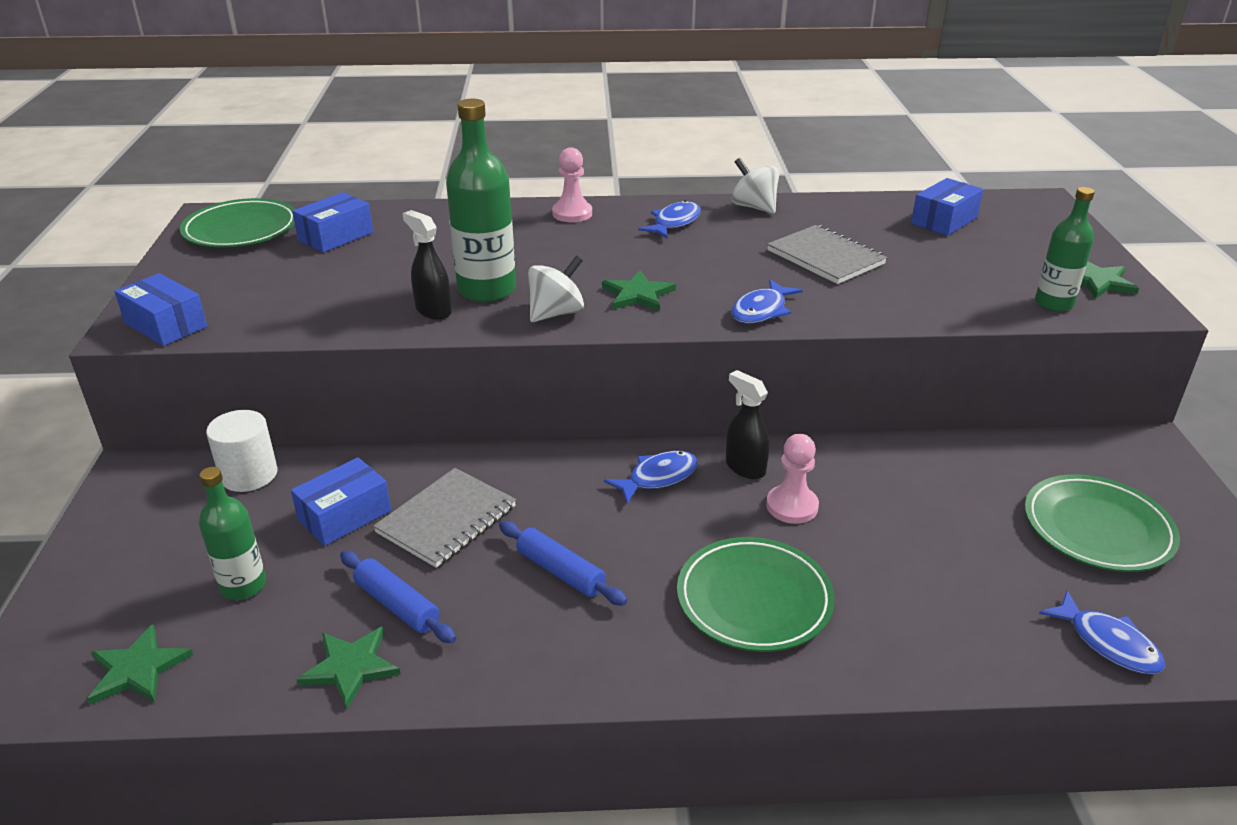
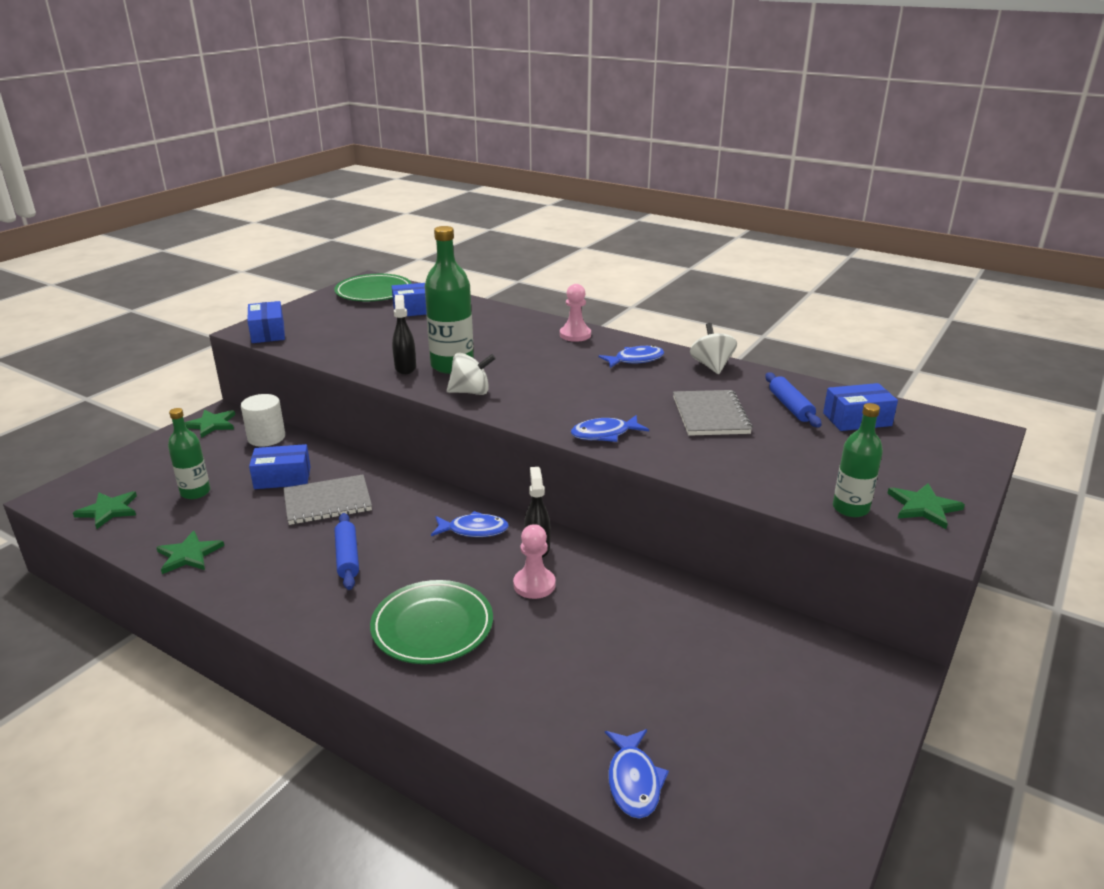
camera: 35 degrees right, 5 degrees down
(397, 605) = (247, 535): blue rolling pin -> blue rolling pin (790, 407)
(637, 294) = (538, 397): green star -> green star (211, 424)
(1097, 528) = (745, 706): green plate -> none

